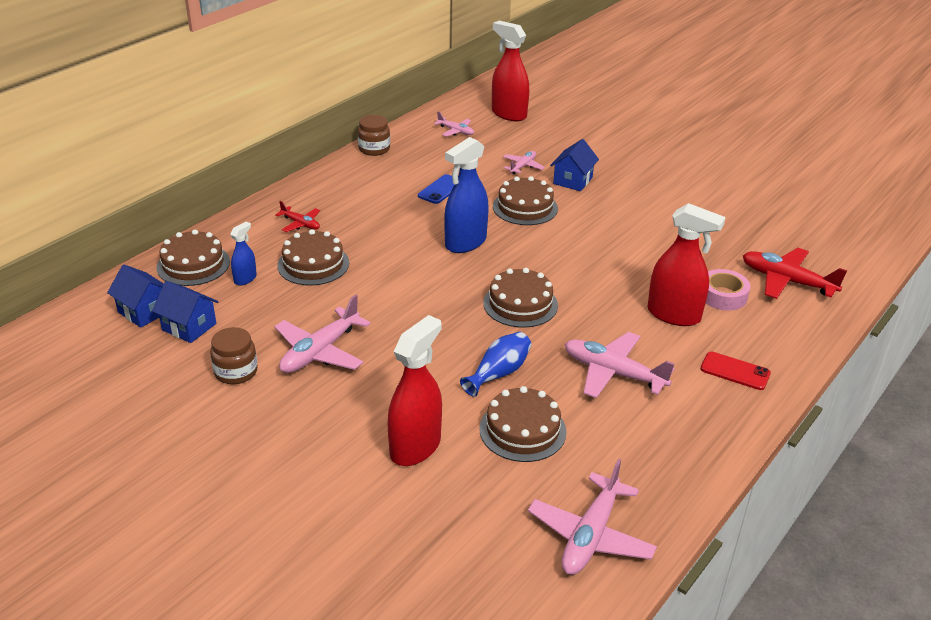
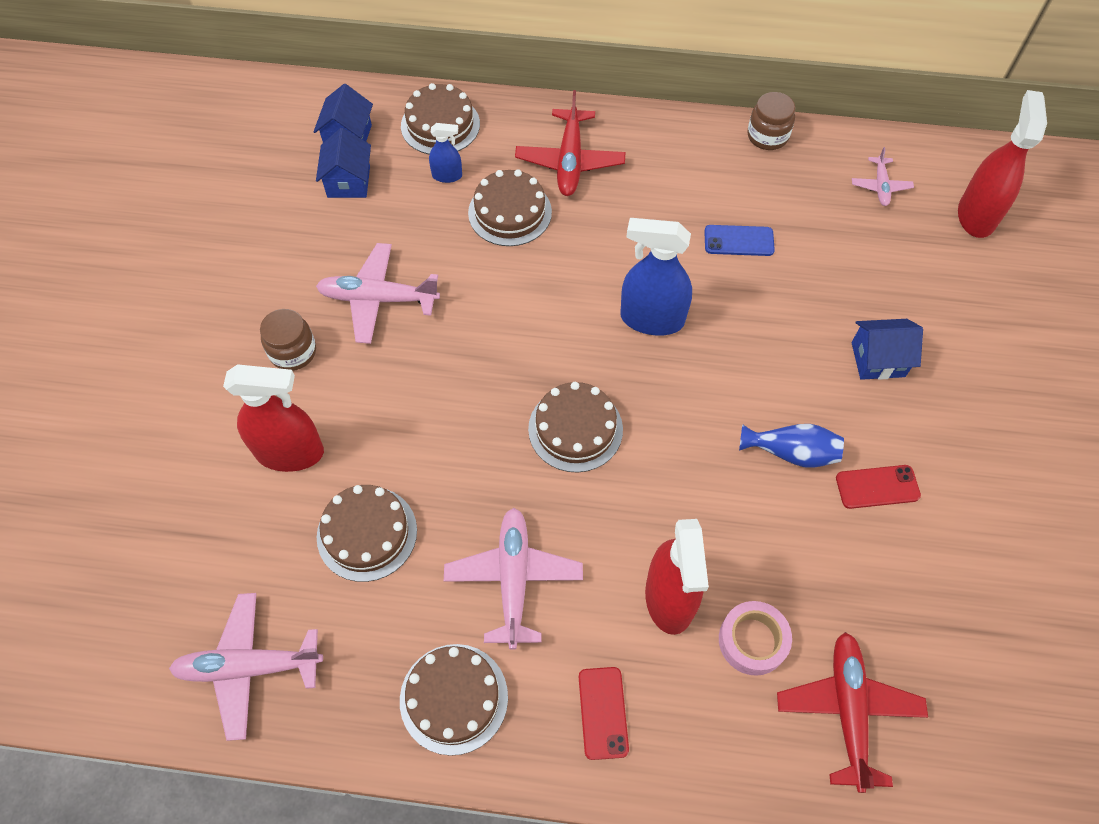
camera: 60 degrees right, 25 degrees up
(236, 372) = (309, 254): brown jar -> brown jar (293, 352)
(300, 224) = (570, 161): red plane -> red plane, size x1.82
(498, 373) = (442, 467): blue vase -> blue vase (791, 452)
(523, 166) = (863, 292): pink plane -> none
(525, 207) = (772, 339): brown cake -> brown cake (454, 698)
(655, 215) = (877, 487): none -> red phone

